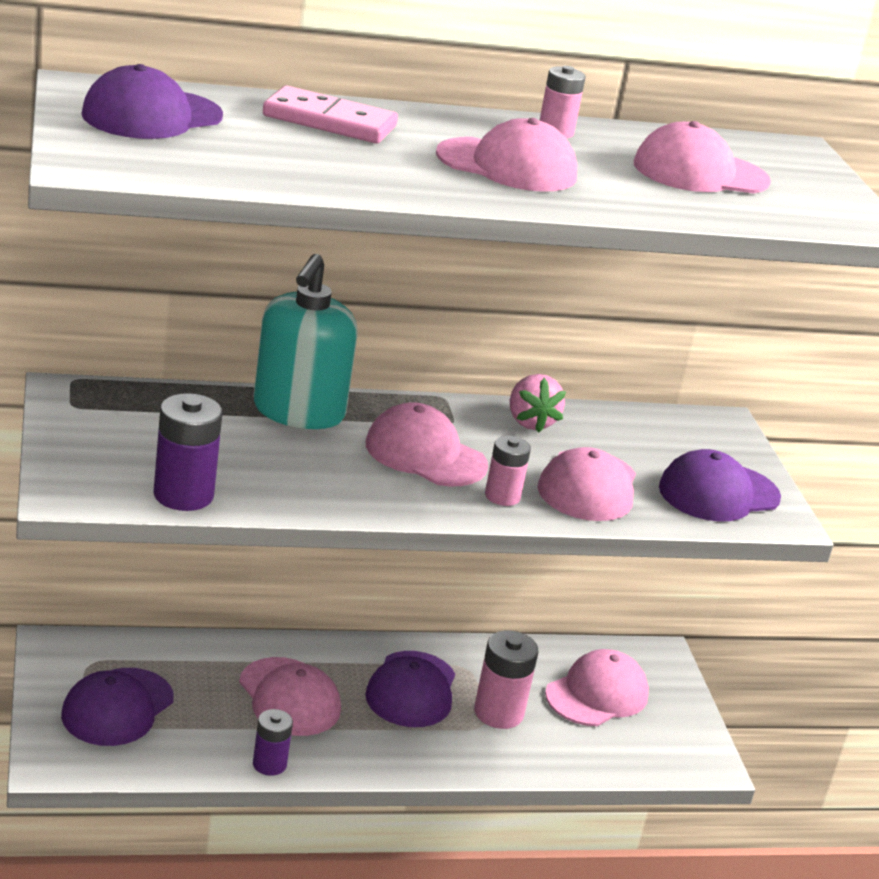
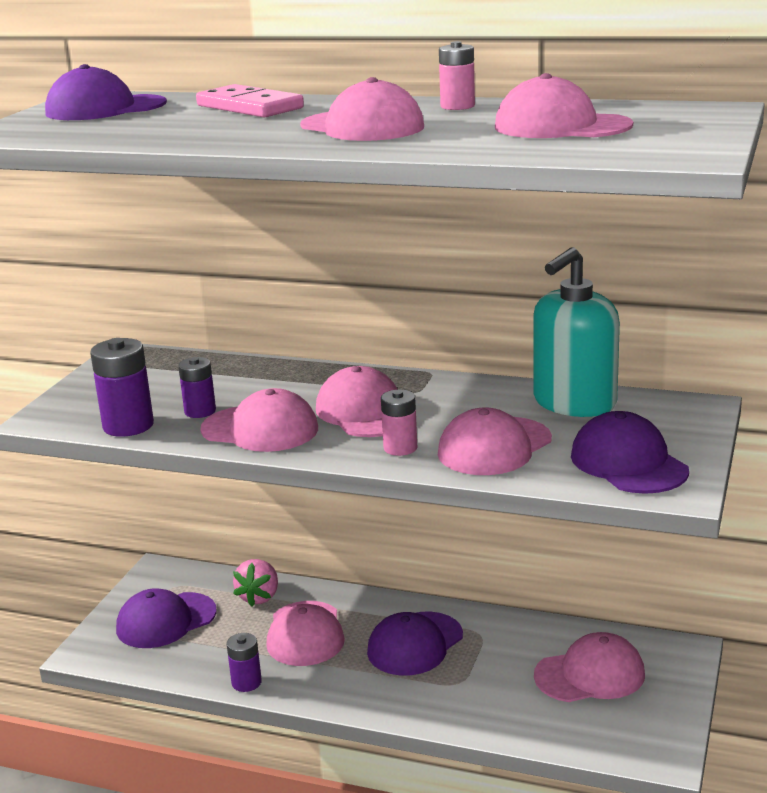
camera: 35 degrees right, 5 degrees down
(246, 468) = (200, 411): none -> purple battery
(298, 412) = (289, 376): turquoise soap dispenser -> turquoise soap dispenser (574, 403)
(337, 486) = (260, 429): none -> pink cap
(498, 713) = (480, 675): pink battery -> none
(530, 422) = (492, 395): pink strawberry -> pink strawberry (259, 597)
(718, 493) = (628, 463): purple cap -> purple cap turned 60 degrees clockwise

